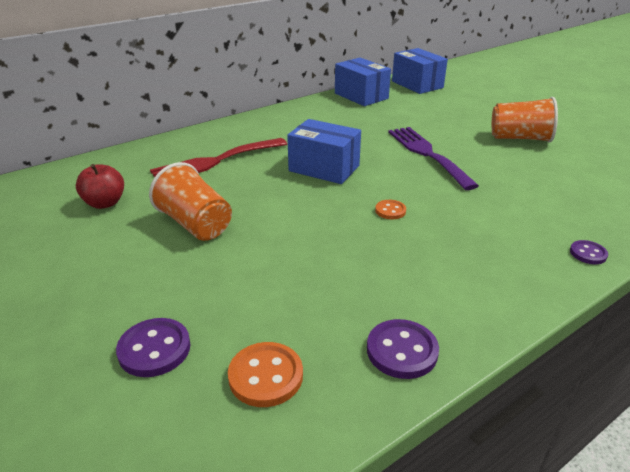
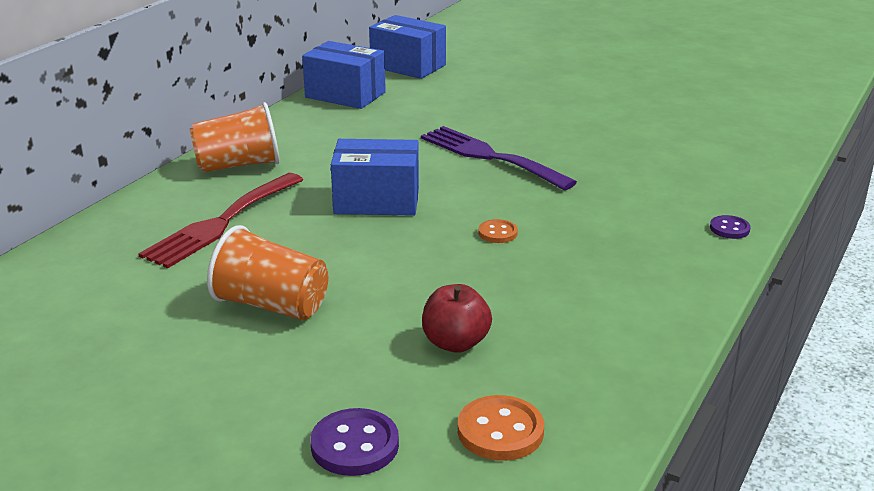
camera: 25 degrees left, 5 degrees down
(105, 203) = (115, 311): red apple -> red apple (455, 343)
(402, 351) = (616, 368): purple button -> none
(520, 138) = (582, 116): orange cup -> orange cup (238, 165)

